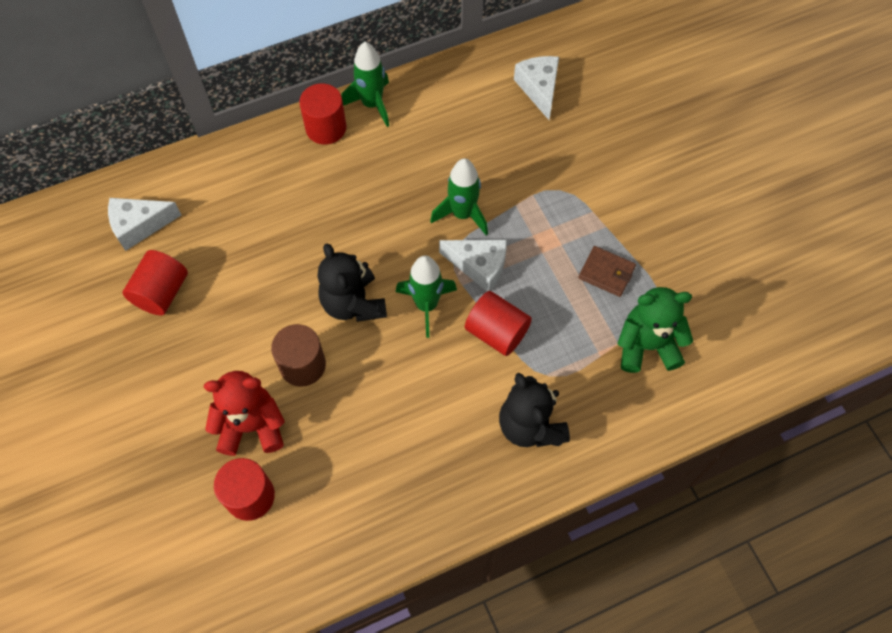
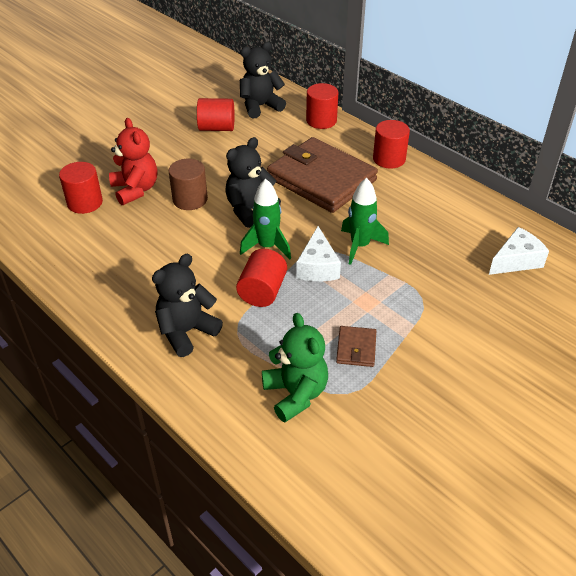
camera: 70 degrees right, 20 degrees down
(139, 226) = (260, 106): white cheese -> black teddy bear
(211, 168) = (321, 120): none -> red cylinder
(330, 209) = (321, 179): none -> brown wallet
(372, 104) = (426, 175): green rocket -> none

